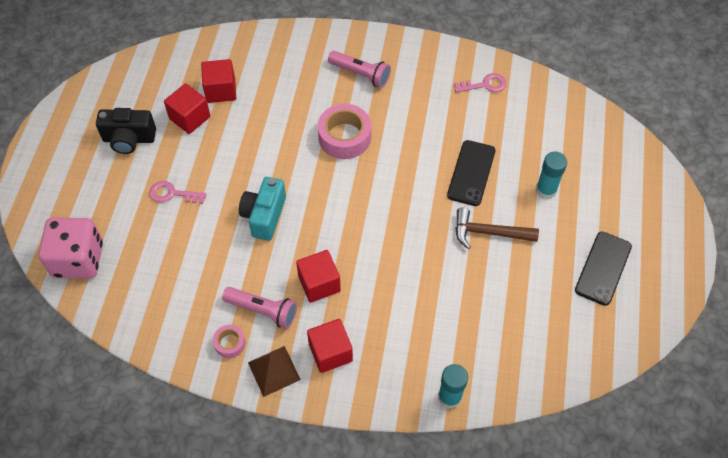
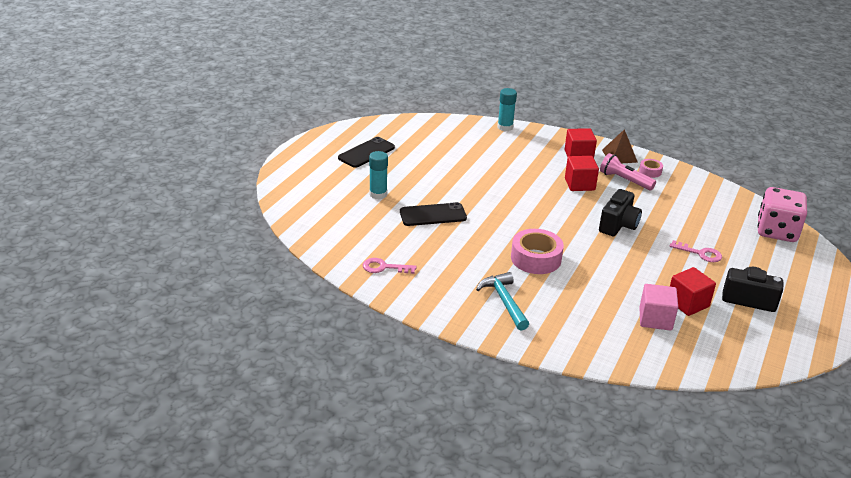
camera: 165 degrees left, 25 degrees down
(221, 90) = (655, 319): red cube -> pink cube
(264, 216) = (618, 225): turquoise camera -> black camera
(360, 74) = (504, 301): pink flashlight -> turquoise hammer
(471, 173) = (433, 215): black phone -> black phone turned 45 degrees clockwise
(489, 233) = (438, 183): brown hammer -> none

